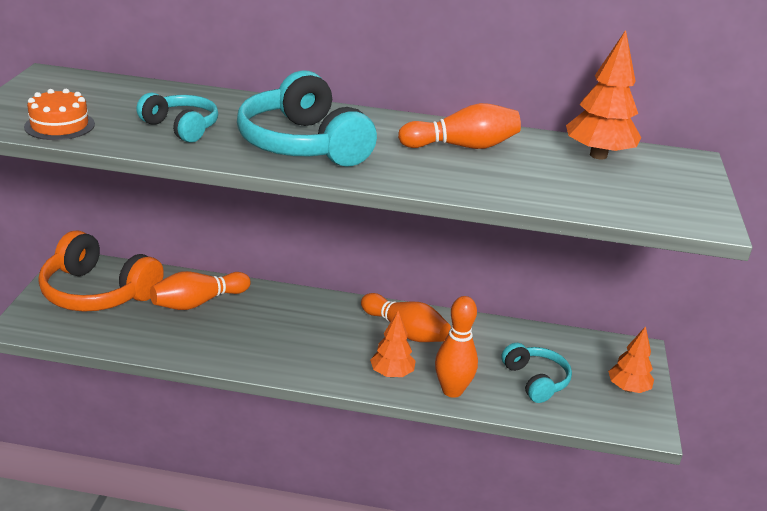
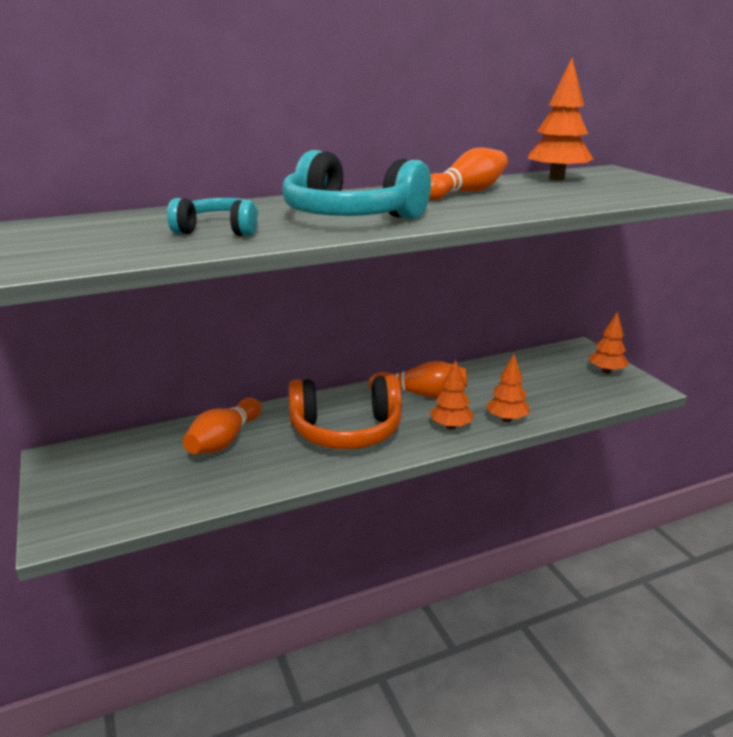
camera: 30 degrees left, 5 degrees down
(59, 125) = (86, 256): orange cake -> none
(97, 292) = (111, 471): orange headphones -> orange headphones (346, 431)
(452, 390) = (506, 419): orange bowling pin -> orange tree
(536, 380) = (548, 389): turquoise headphones -> none

